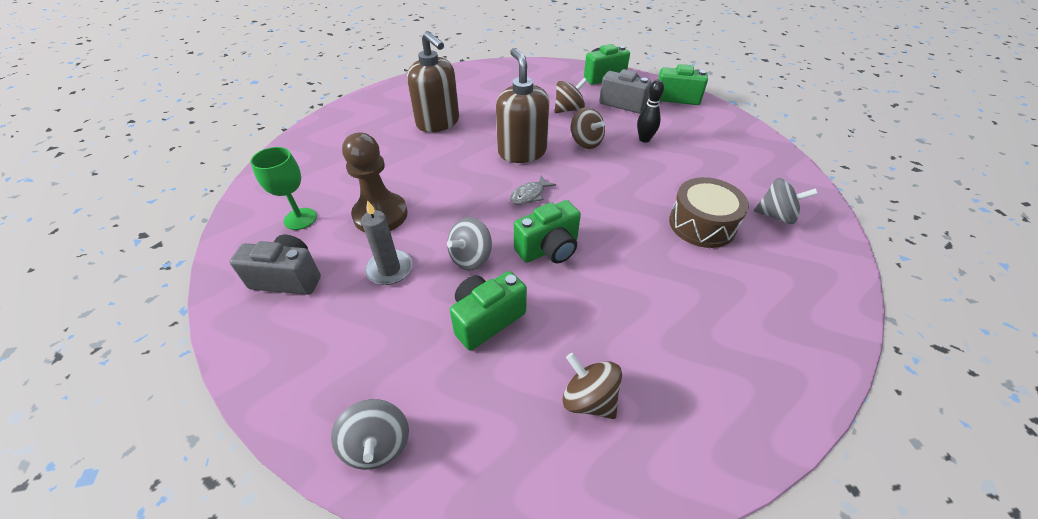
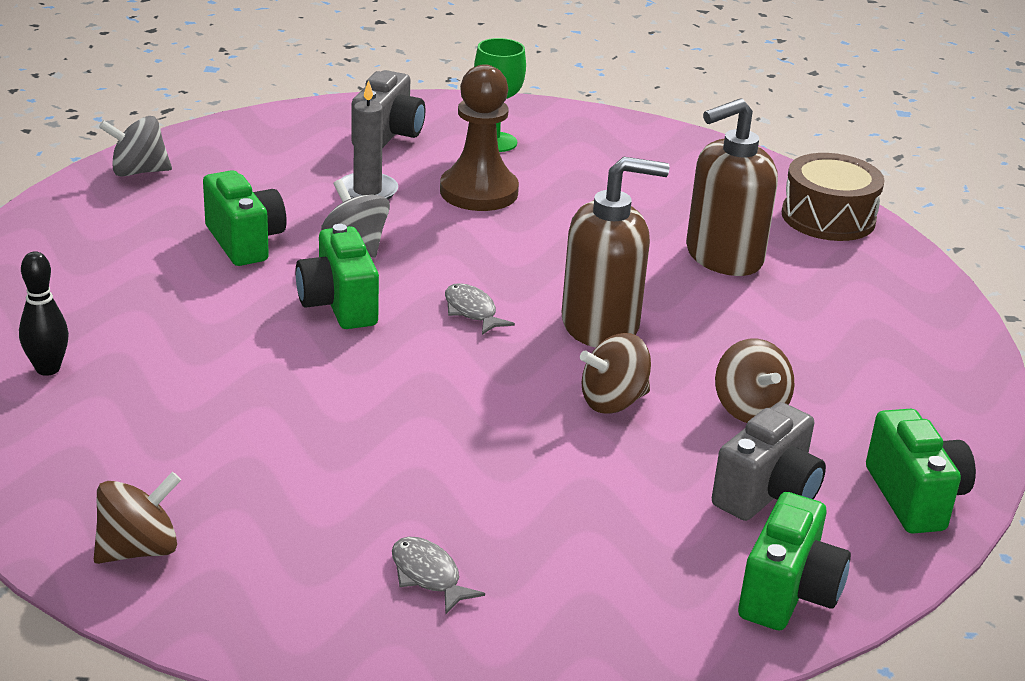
camera: 100 degrees right, 15 degrees down
(589, 399) = (91, 285): brown spinning top -> brown spinning top (138, 550)
(644, 139) = (603, 480): black bowling pin -> black bowling pin (48, 369)
(702, 224) = (313, 464): brown drum -> brown drum (828, 217)
(743, 174) = (428, 576): none -> grey fish
(776, 215) = (287, 564): grey spinning top -> none

